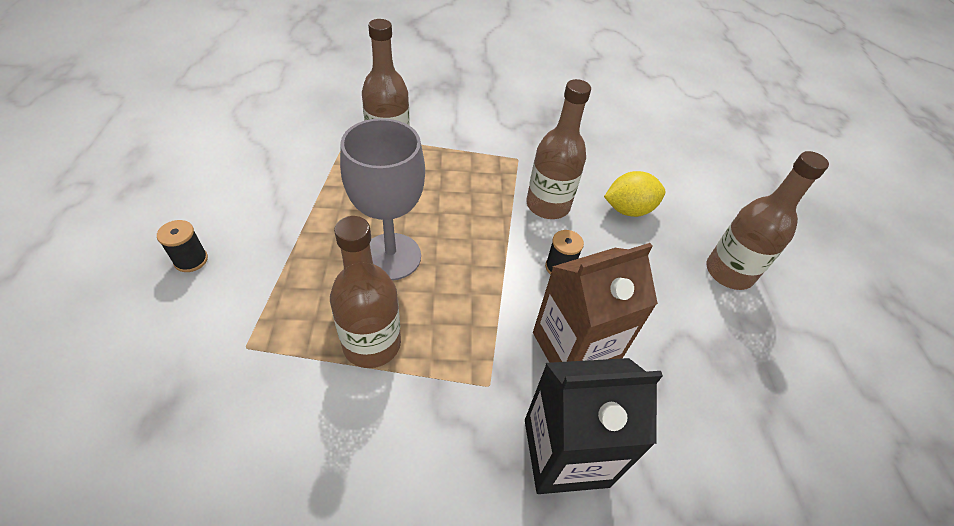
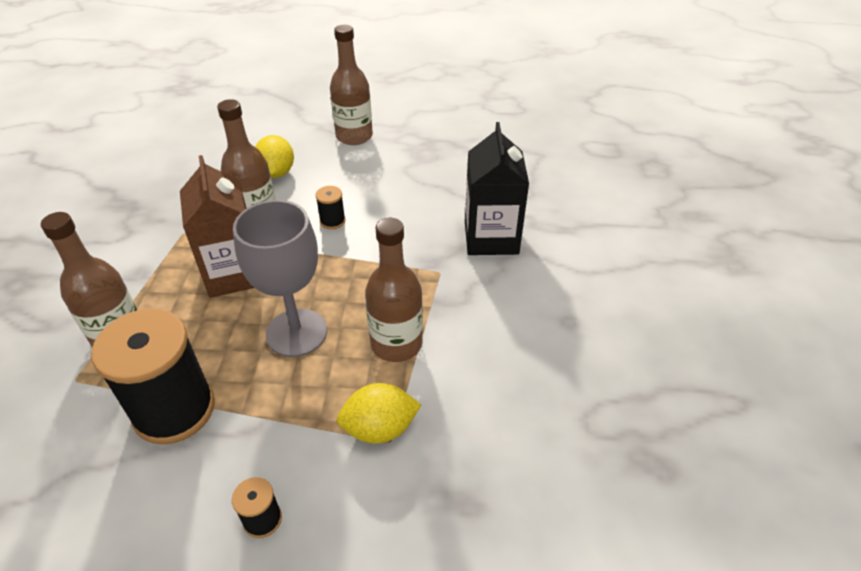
camera: 80 degrees left, 5 degrees down
(262, 336) = (380, 428): none -> yellow lemon
(311, 190) = (174, 410): none -> black spool
(574, 348) = (412, 223): brown carton -> brown carton (234, 273)

